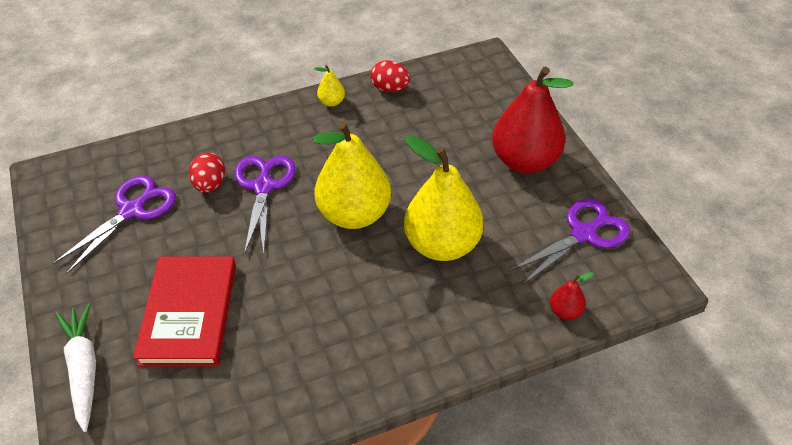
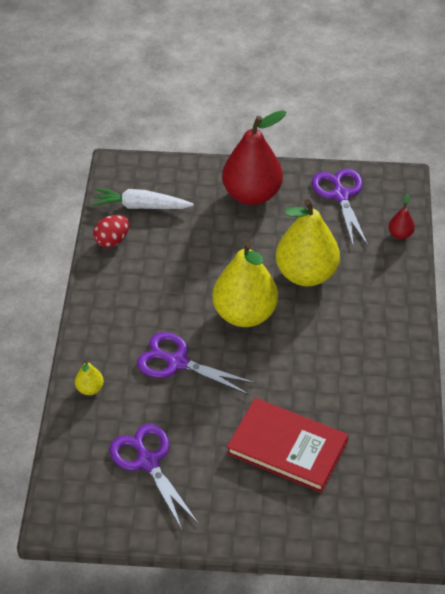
camera: 65 degrees left, 0 degrees up
(84, 369) = (306, 529): white carrot -> white carrot (140, 206)
(210, 184) = (151, 398): red egg -> none
(331, 102) = (102, 284): yellow pear -> yellow pear (90, 389)

